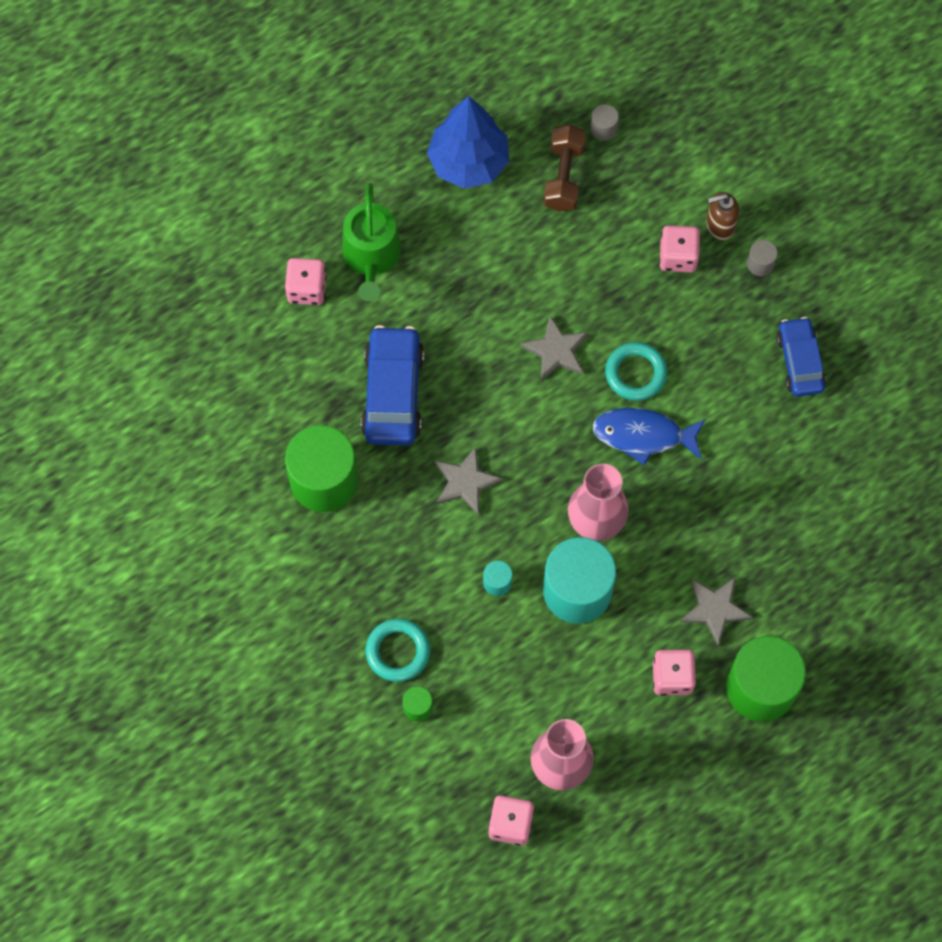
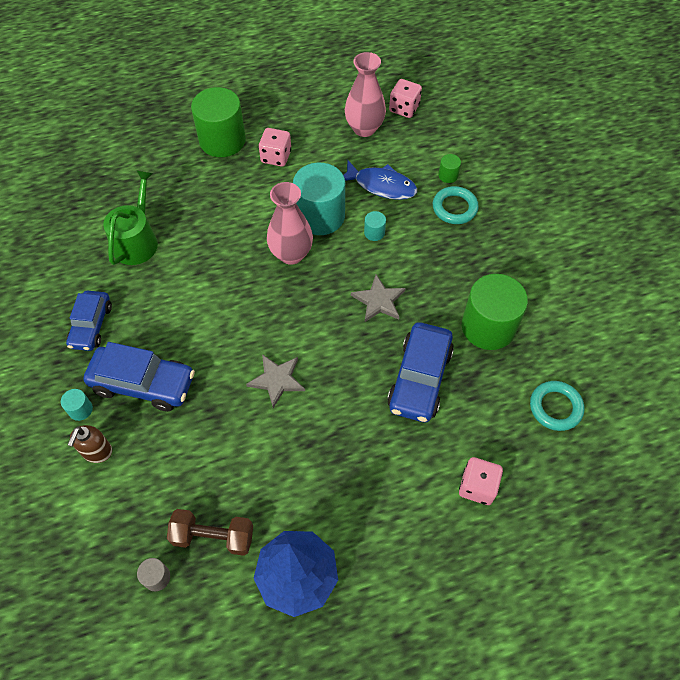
camera: 165 degrees left, 10 degrees down
(371, 256) = (412, 503): green watering can -> green watering can (137, 240)
(563, 176) = (213, 536): brown dumbbell -> brown dumbbell turned 75 degrees clockwise
(635, 373) = (221, 347): turquoise ring -> turquoise ring (555, 407)
(643, 435) = (234, 302): blue fish -> blue fish (381, 185)
(678, 257) = (145, 433): pink dice -> none
(705, 309) = (143, 383): none -> blue car
(715, 609) = (232, 186): grey star -> none
(719, 225) = (97, 452): brown soap dispenser -> brown soap dispenser turned 105 degrees clockwise
(760, 264) = (80, 409): grey cylinder -> turquoise cylinder

